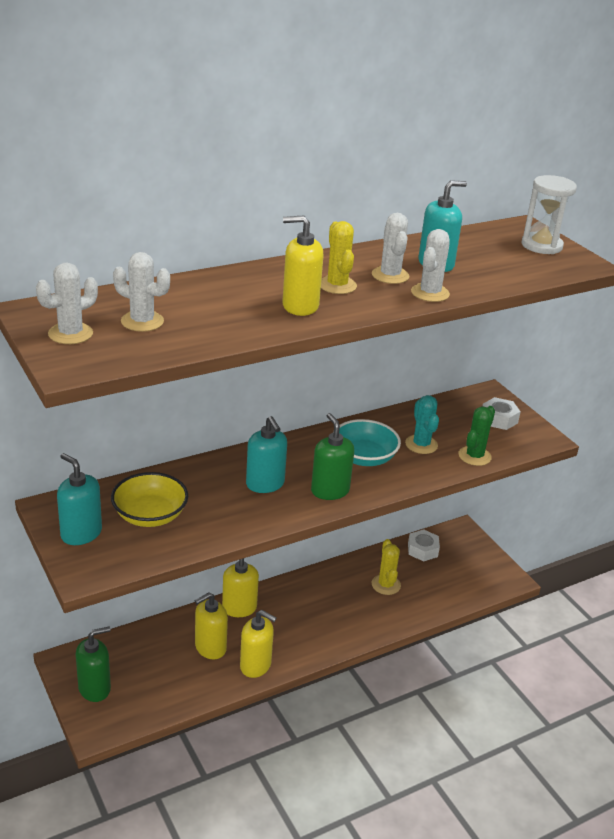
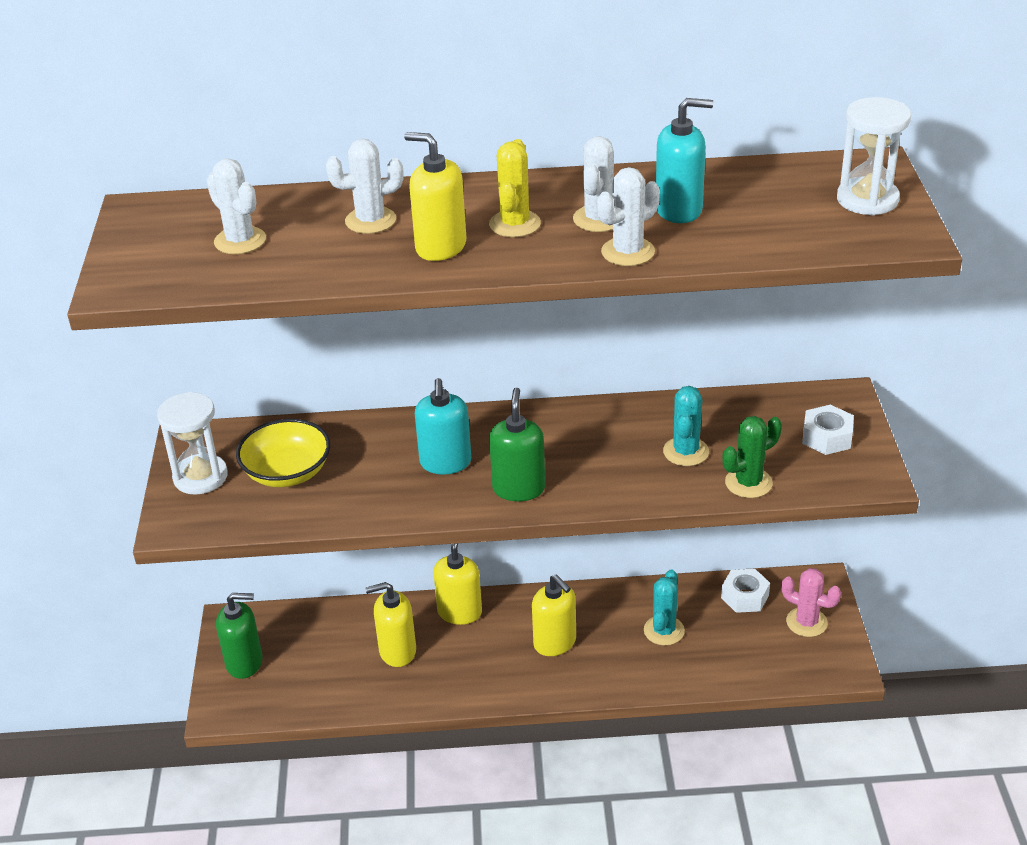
camera: 30 degrees right, 5 degrees up
(70, 334) = (151, 245): white cactus -> white cactus (370, 220)
(81, 533) = (200, 477): turquoise soap dispenser -> white hourglass
(255, 665) = (437, 688): yellow soap dispenser -> yellow soap dispenser (555, 642)
(364, 457) = (595, 454): turquoise bowl -> none
(386, 585) = (664, 631): yellow cactus -> turquoise cactus
(470, 557) = (806, 622): none -> pink cactus

